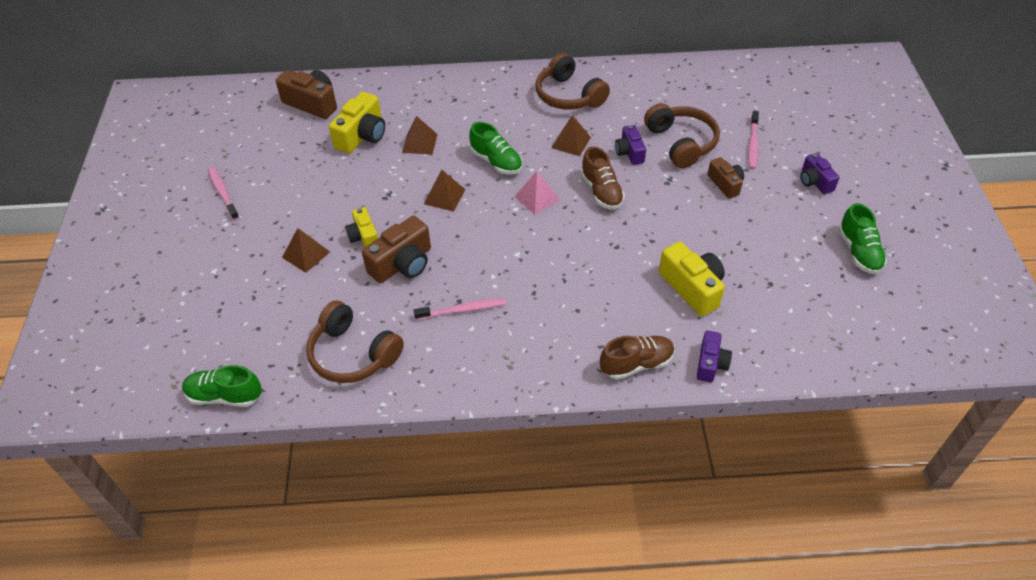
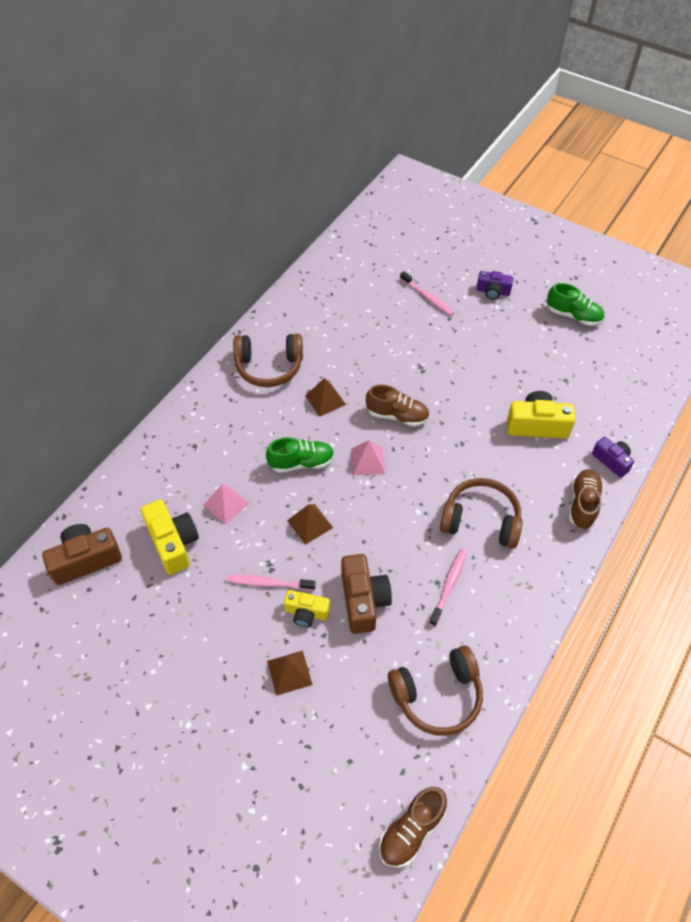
camera: 55 degrees left, 5 degrees up
(223, 193) = (141, 706): pink toothbrush -> pink toothbrush (268, 583)
(225, 396) = (411, 831): green shoe -> brown shoe
(419, 143) = (226, 504): brown pyramid -> pink pyramid
(629, 152) = (371, 371): purple camera -> none
(681, 143) = (389, 335): brown headphones -> brown headphones (481, 520)
(725, 184) = (453, 339): brown camera -> none

